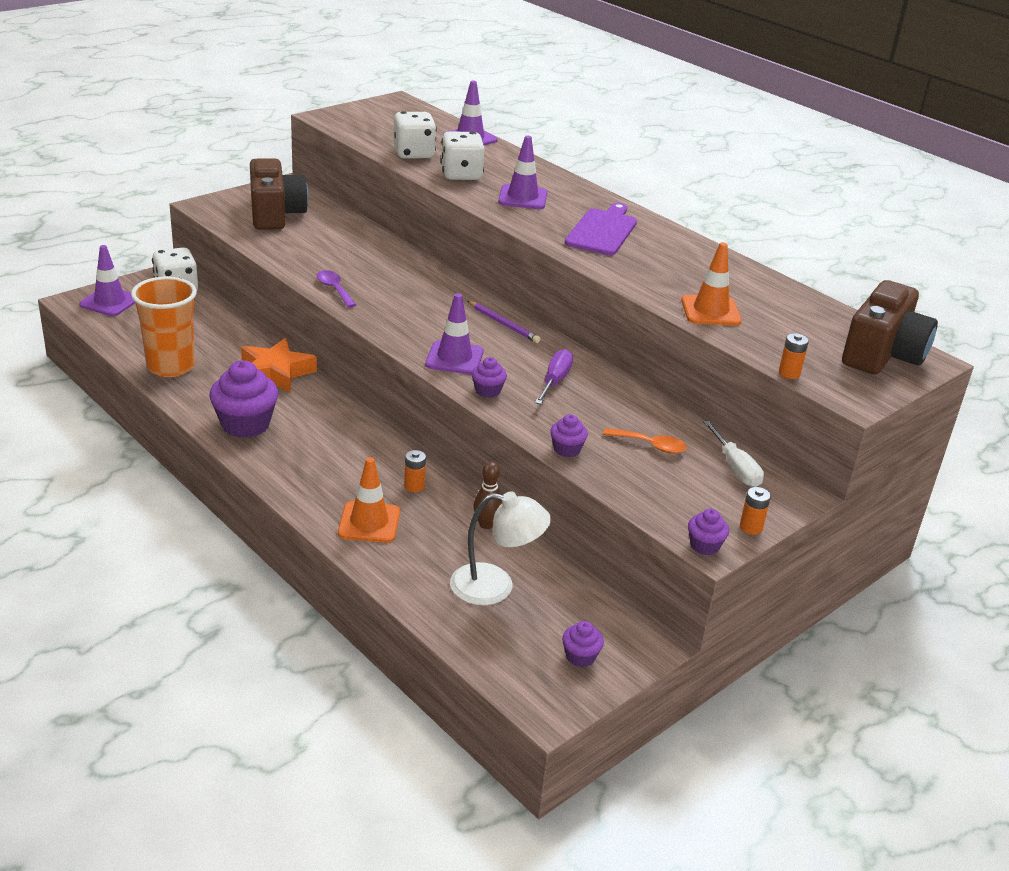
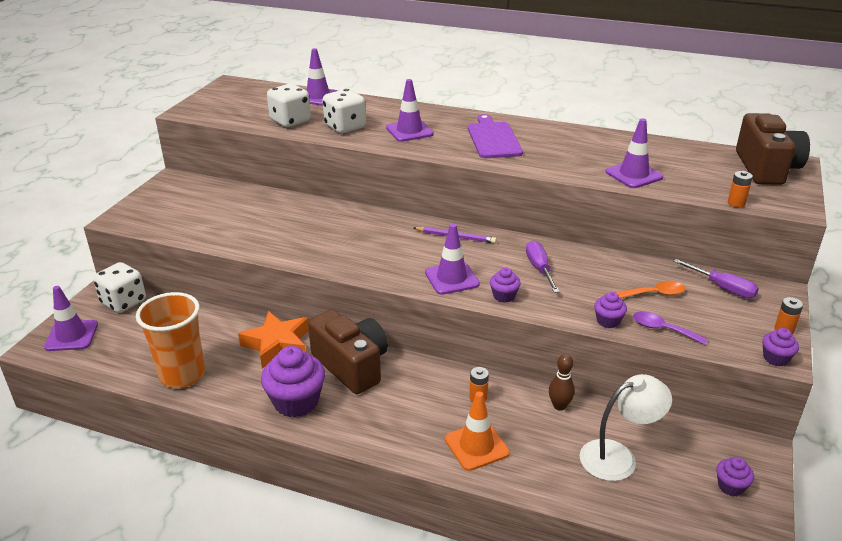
camera: 25 degrees left, 0 degrees up
(275, 214) = (187, 207): brown camera -> brown camera (351, 365)
(334, 289) = (301, 255): purple spoon -> purple spoon (662, 329)
(710, 311) = (633, 175): orange traffic cone -> purple traffic cone
(736, 468) = (723, 288): white screwdriver -> purple screwdriver

